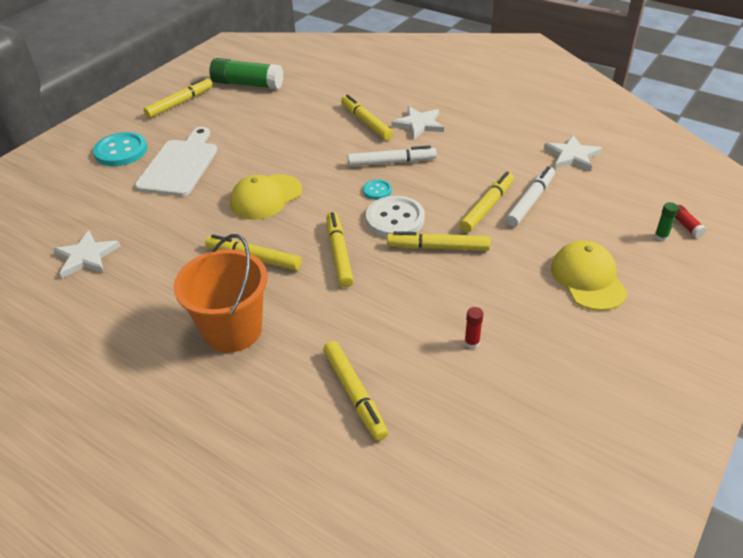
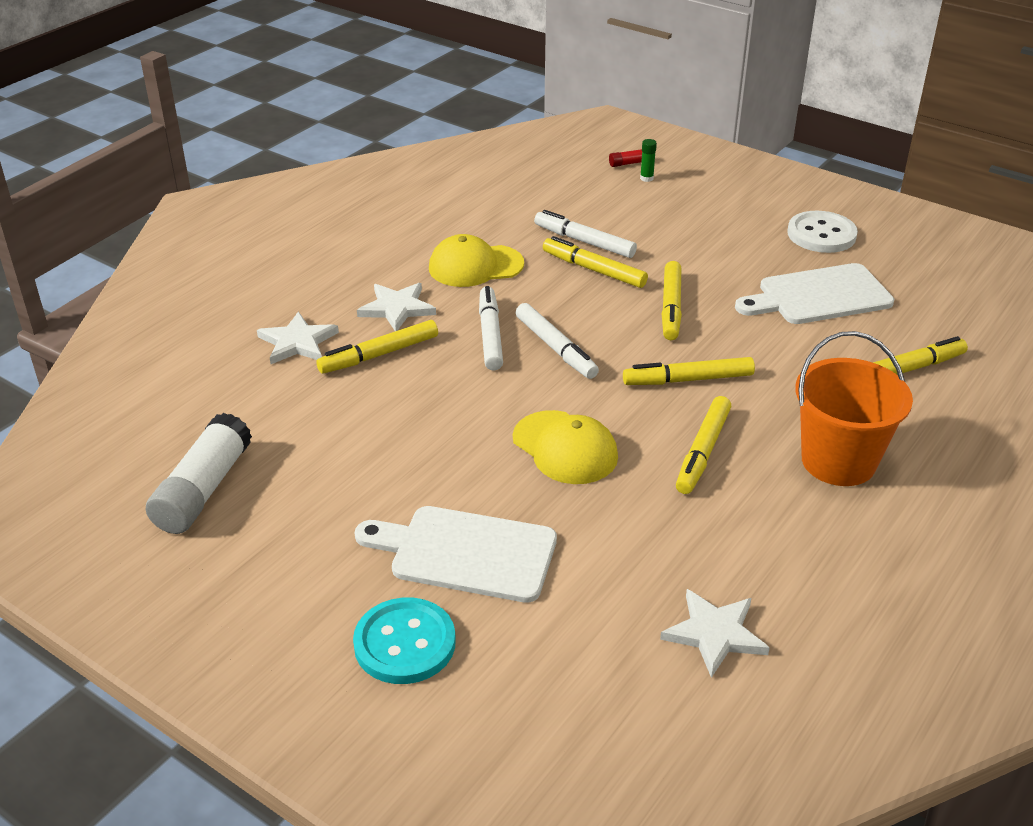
camera: 90 degrees left, 5 degrees down
(180, 103) = (242, 579): yellow marker -> none
(247, 84) = (203, 489): green glue stick -> white glue stick
(377, 190) = (555, 348): turquoise button -> white marker
(395, 219) = (617, 336): white button -> white button (821, 234)
(472, 343) = (819, 296): red glue stick -> white cutting board
(572, 156) = (496, 206): white star -> white star (297, 342)
(588, 278) = (714, 224): yellow cap -> yellow cap (475, 266)

